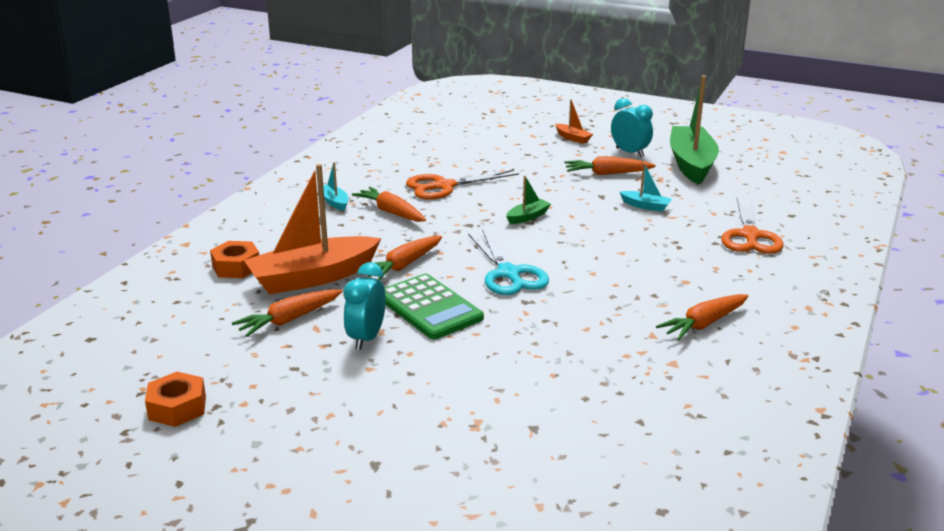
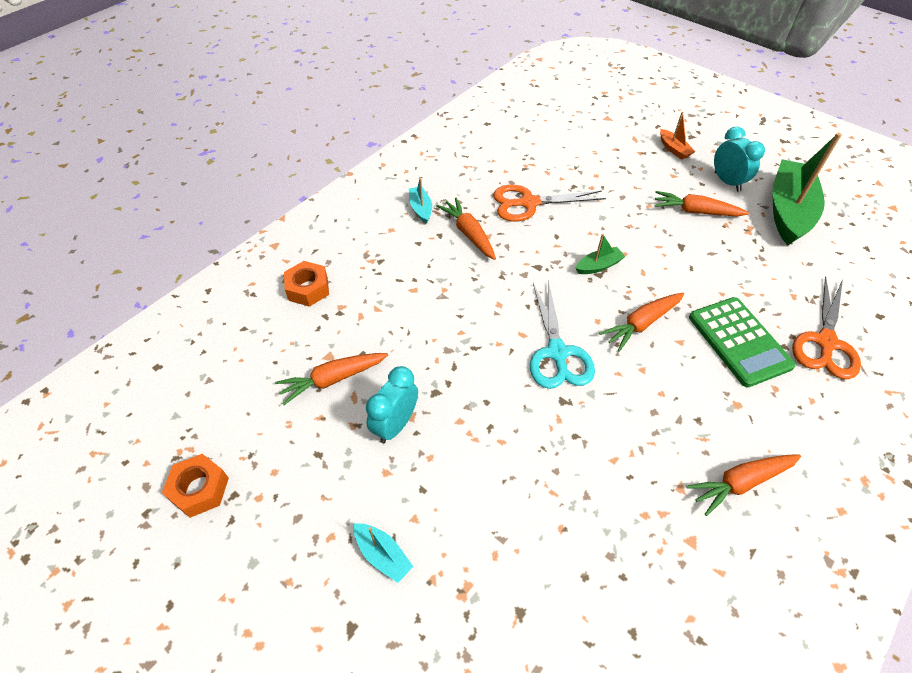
camera: 15 degrees right, 25 degrees up
(313, 277) = (371, 319): orange boat -> none
(404, 265) = (459, 318): orange carrot -> orange carrot (642, 324)
(429, 308) = (466, 390): green calculator -> green calculator (739, 341)
(645, 206) = (723, 271): turquoise boat -> turquoise boat (382, 555)

